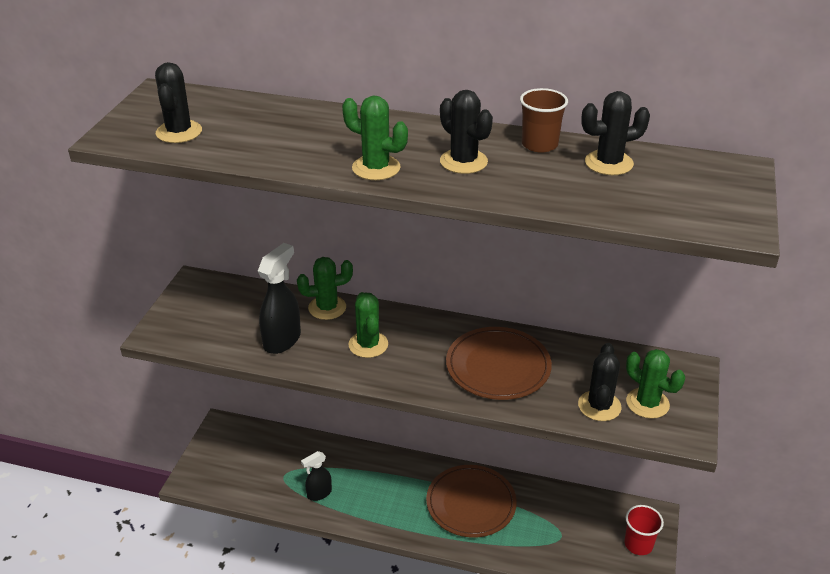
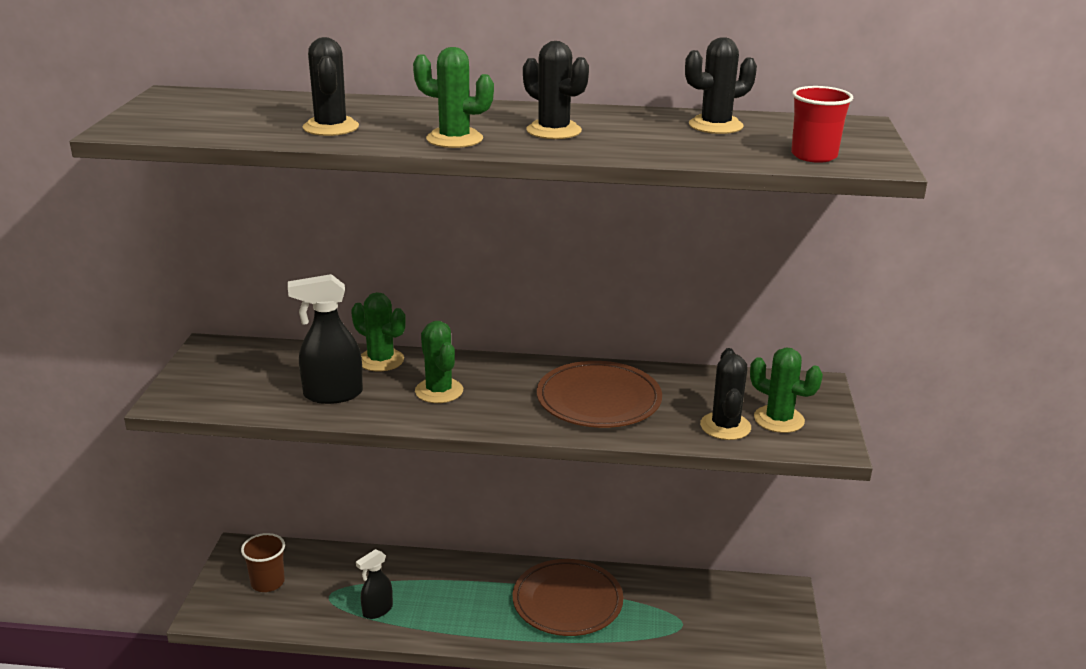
camera: 10 degrees left, 10 degrees down
(179, 132) = (207, 122): black cactus -> black cactus (331, 127)
(282, 340) = (332, 394): black spray bottle -> black spray bottle turned 120 degrees counterclockwise
(327, 308) = (381, 360): green cactus -> green cactus turned 60 degrees clockwise
(539, 144) = (634, 116): brown cup -> brown cup (267, 582)
(638, 544) = (774, 622): red cup -> red cup (814, 156)

